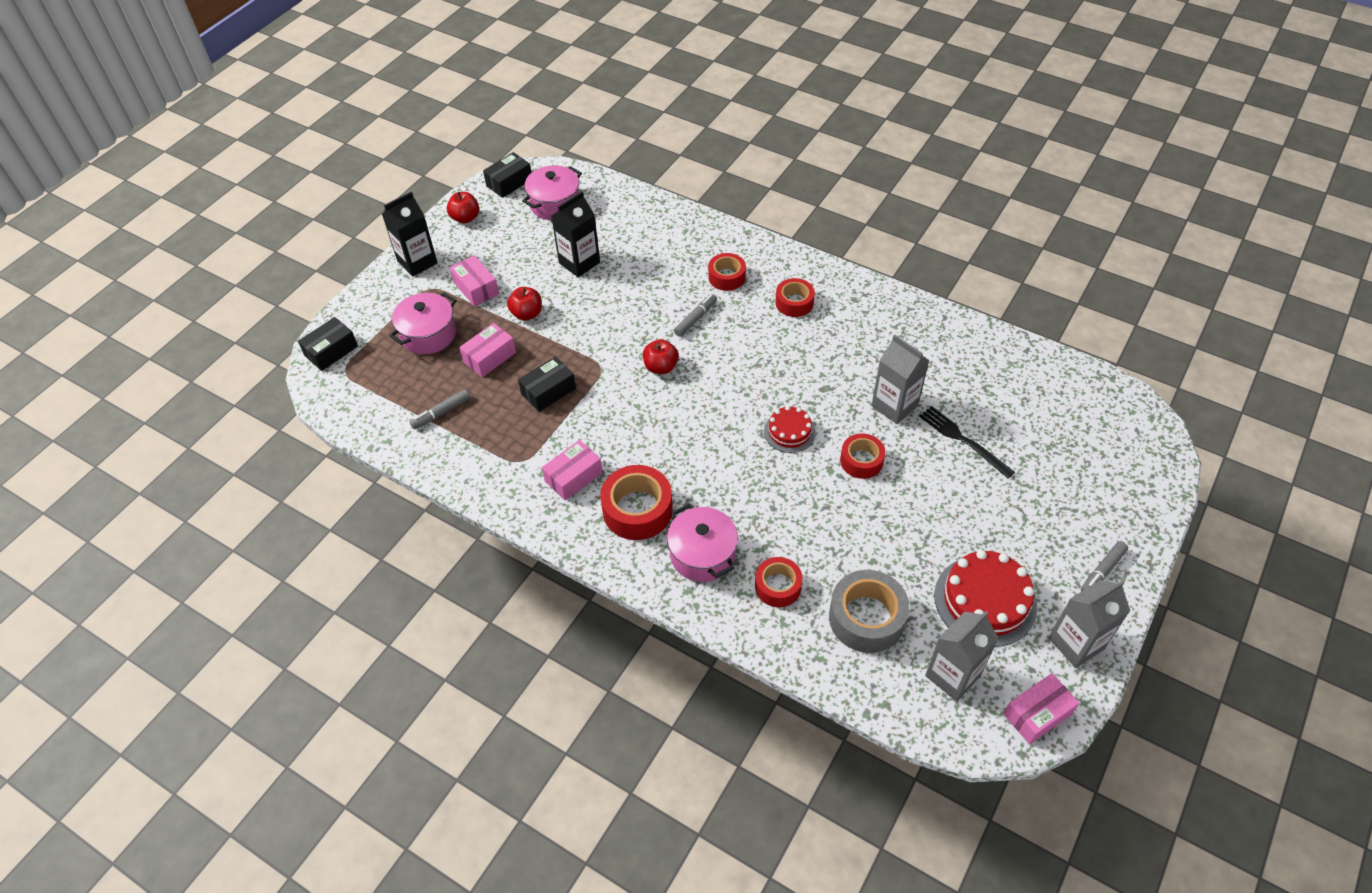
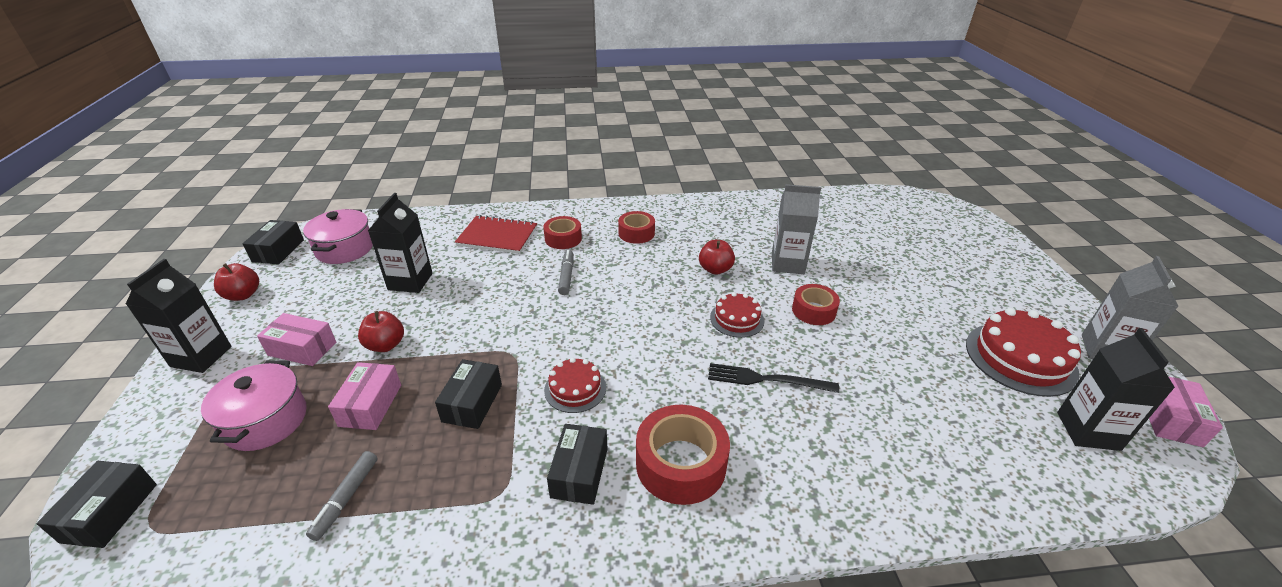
camera: 40 degrees left, 15 degrees down
(573, 477) = (579, 472): pink box -> black box
(619, 419) = (575, 389): none -> red cake
(661, 367) = (572, 325): red apple -> red apple (715, 269)
(676, 248) = (497, 236): none -> red notebook
(702, 554) = (788, 466): pink pot -> none
(778, 586) = (882, 450): red tape -> none
(866, 618) = (976, 428): grey tape -> none
(952, 675) = (1088, 431): grey carton -> black carton
(963, 440) = (858, 262): black fork -> black fork (766, 379)
(1102, 571) = (1044, 295): grey marker -> none

